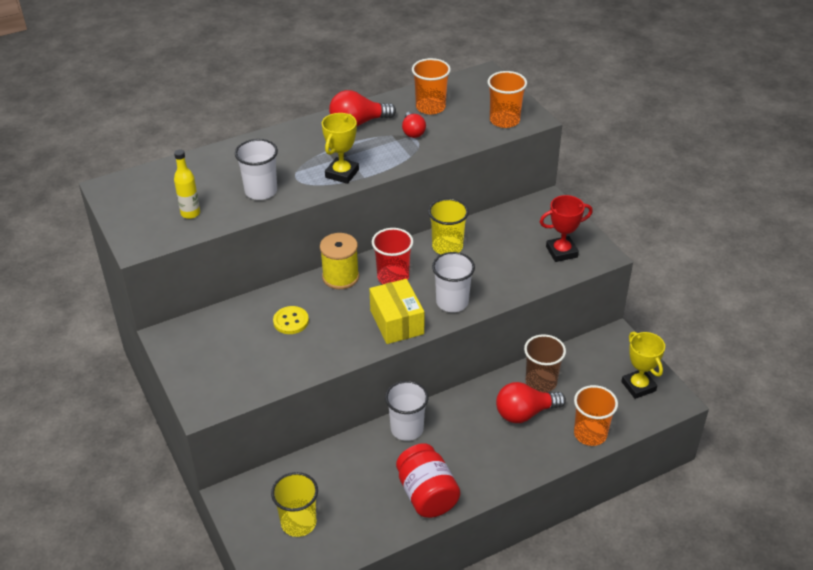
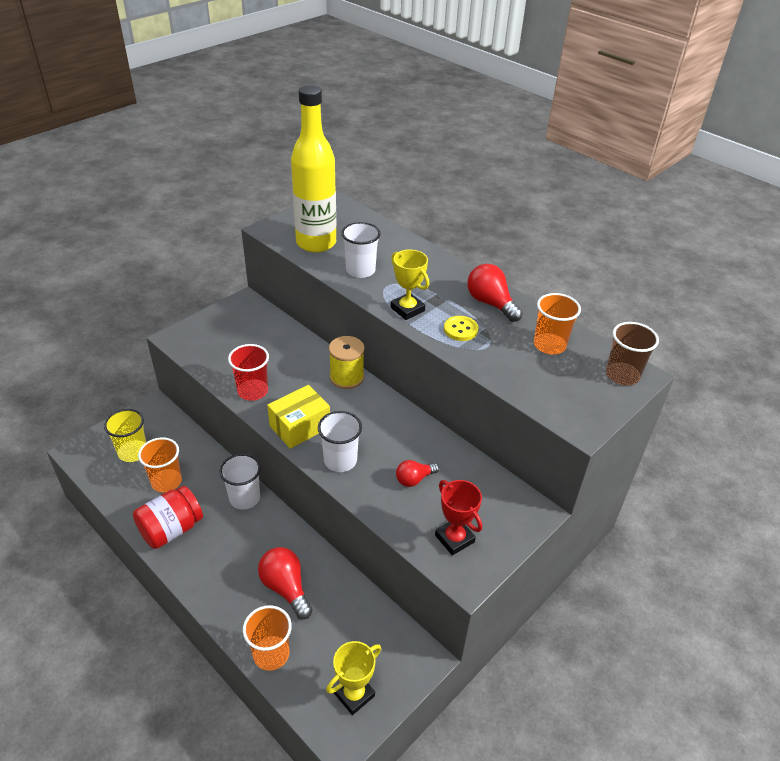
camera: 70 degrees right, 0 degrees up
(190, 213) = (316, 243): yellow bottle -> yellow bottle, size x2.42
(291, 321) = (281, 361): yellow button -> yellow button (460, 329)
(342, 173) = (407, 309): yellow trophy -> yellow trophy turned 45 degrees clockwise
(393, 277) = (360, 411): red cup -> red cup (252, 391)
(413, 132) = (499, 341): red light bulb -> red light bulb (414, 479)
(447, 246) = (420, 441): yellow cup -> none
(504, 120) = (563, 405): orange cup -> orange cup (166, 481)
(541, 382) = (333, 594): brown cup -> brown cup (622, 375)

